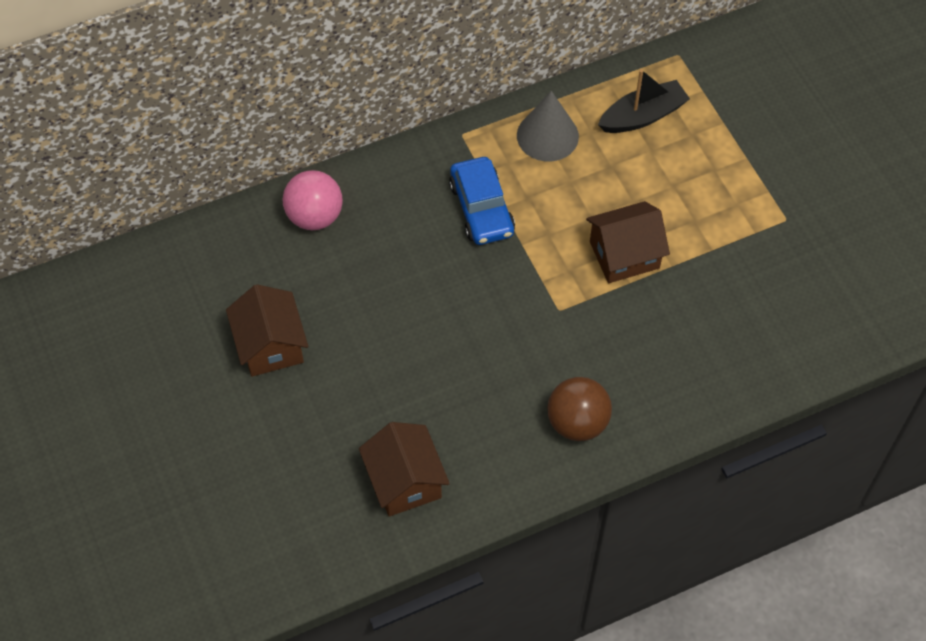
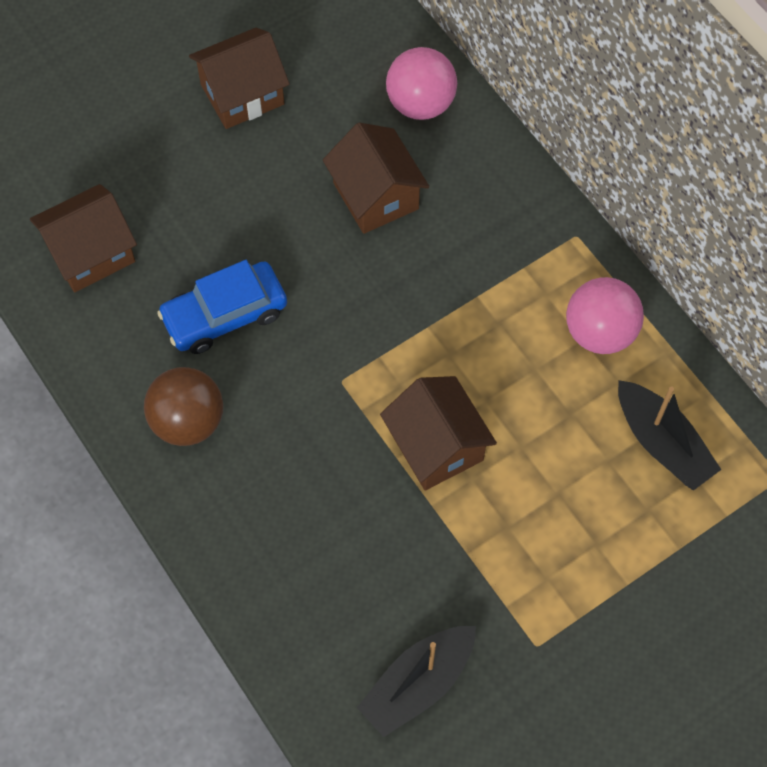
camera: 80 degrees right, 5 degrees up
(396, 261) = (375, 196): none -> brown house
(481, 209) = (470, 274): blue car -> blue car (225, 315)
(547, 135) = (599, 332): grey cone -> pink ball
(808, 296) = (418, 684): none -> black boat

